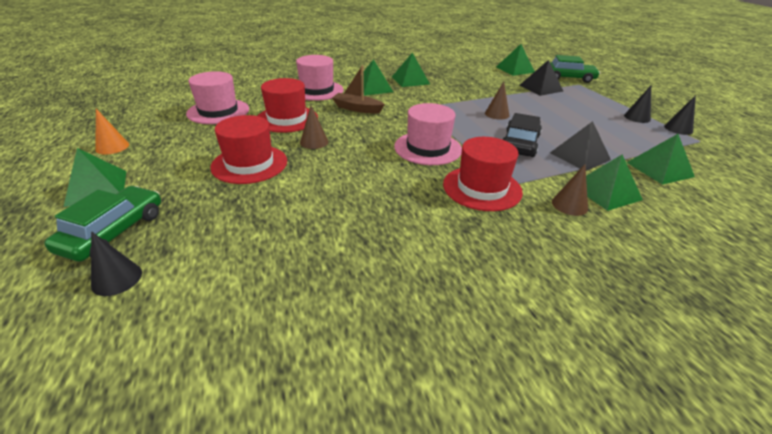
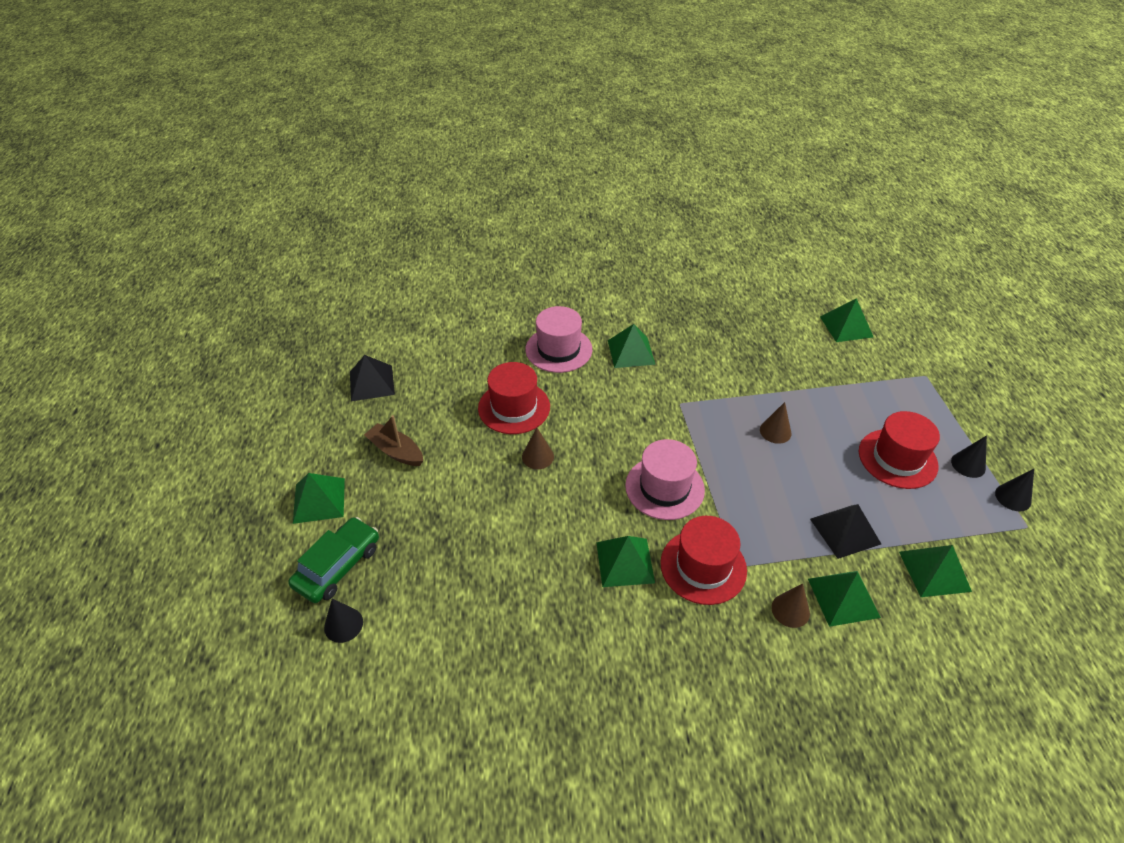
camera: 15 degrees right, 10 degrees up
(112, 147) = (329, 435): orange cone -> none
(218, 111) = (438, 381): pink hat -> none
(249, 164) = (464, 485): red hat -> red hat (897, 458)
(357, 109) = (600, 396): brown boat -> brown boat (396, 451)
(410, 80) = (685, 338): green pyramid -> green pyramid (625, 562)
(520, 143) = (780, 496): black car -> none
(541, 88) = (863, 378): black pyramid -> black pyramid (372, 383)
(568, 78) = (917, 357): green car -> none

